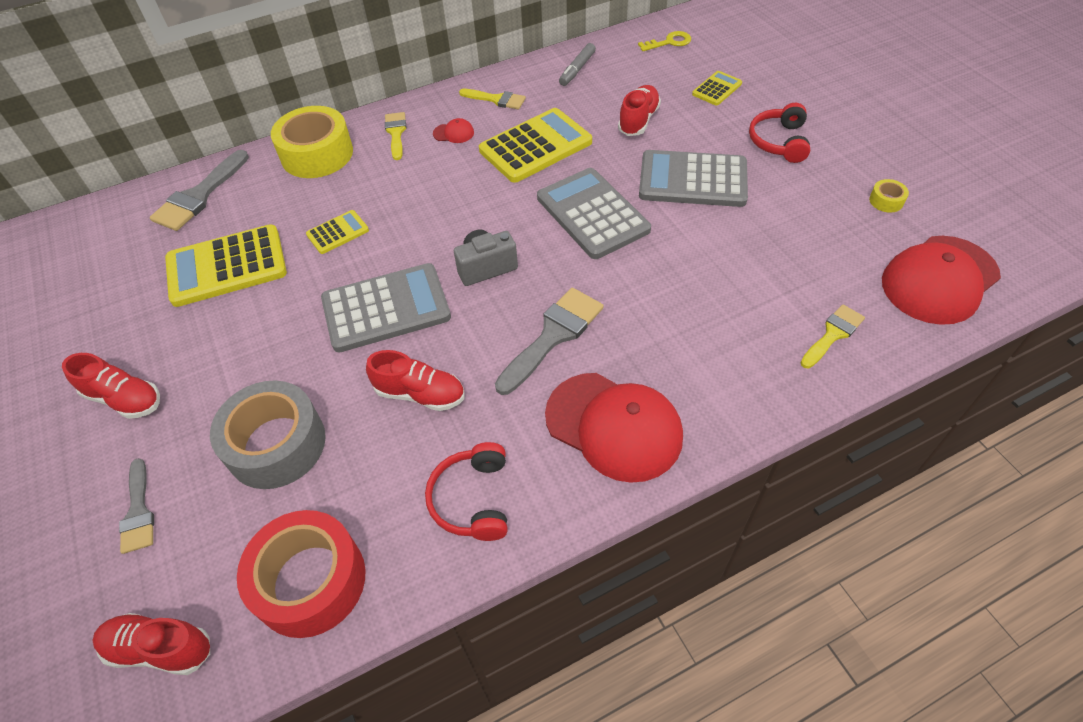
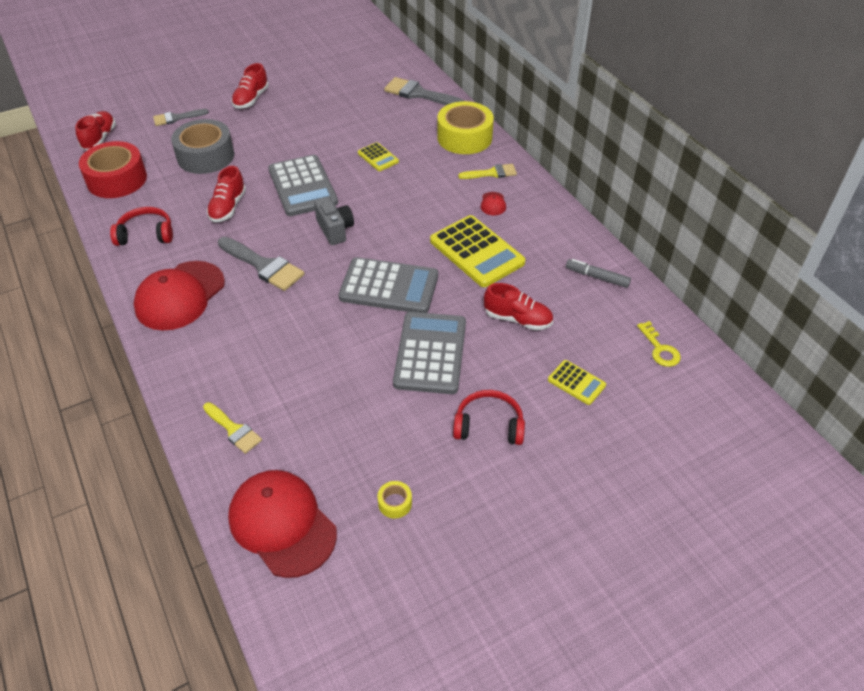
camera: 85 degrees right, 5 degrees down
(227, 266) = (350, 116): yellow calculator -> none
(496, 99) = (542, 226): yellow brush -> none
(592, 214) = (389, 287): grey calculator -> grey calculator turned 45 degrees clockwise

